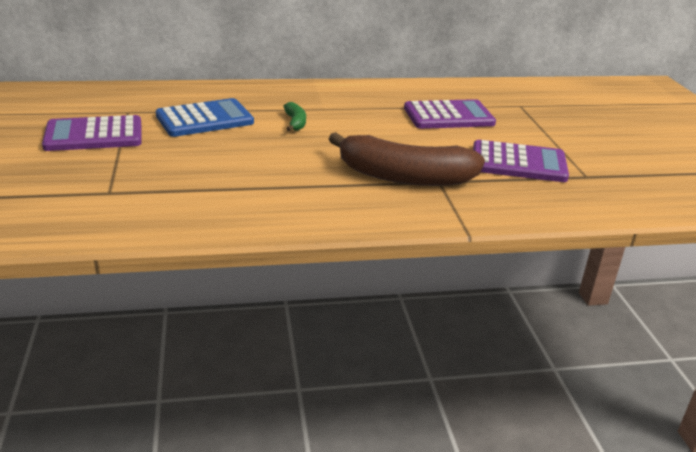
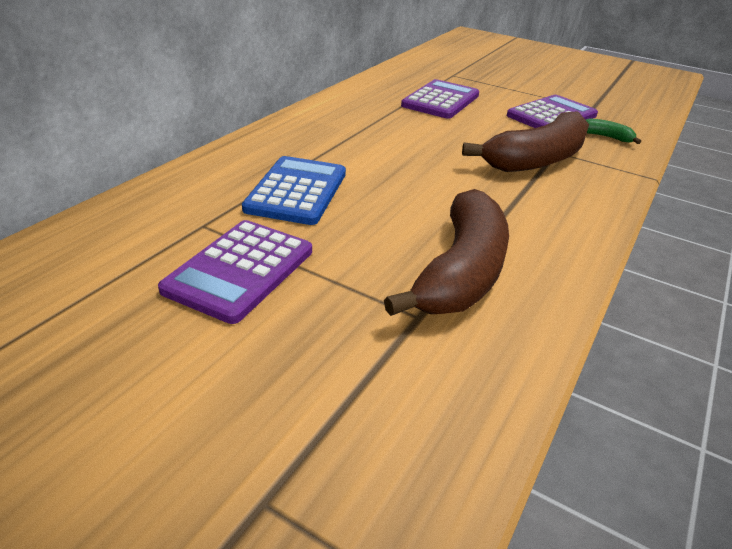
camera: 50 degrees left, 5 degrees up
(176, 192) = (461, 272): none -> brown banana
(295, 123) = (371, 155): green banana -> green banana (606, 137)

